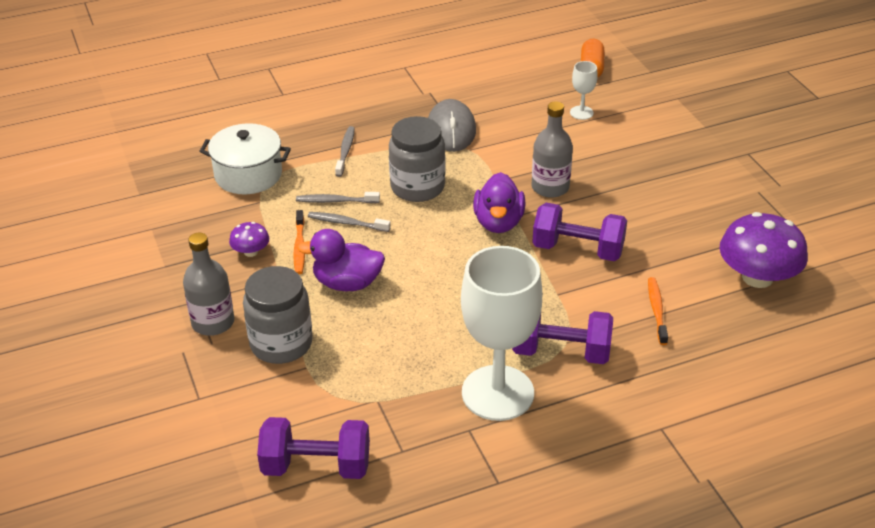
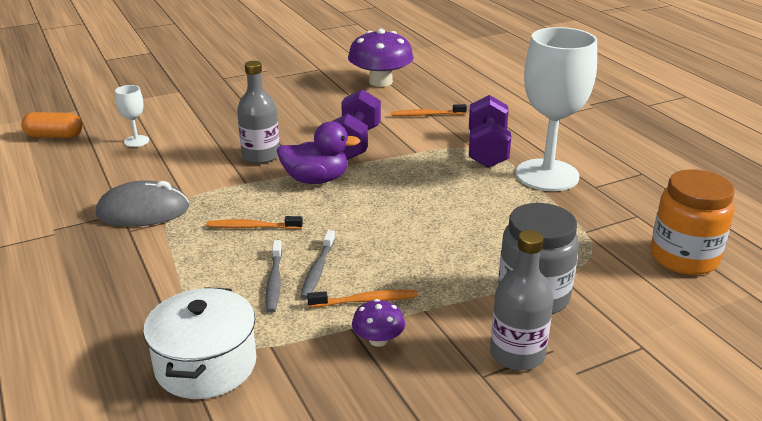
camera: 95 degrees left, 10 degrees down
(316, 466) = (684, 258): purple dumbbell -> orange jar
(345, 151) = (168, 283): grey toothbrush -> none
(347, 283) = (424, 261): purple duck -> none
(417, 187) = (252, 227): grey jar -> orange toothbrush

